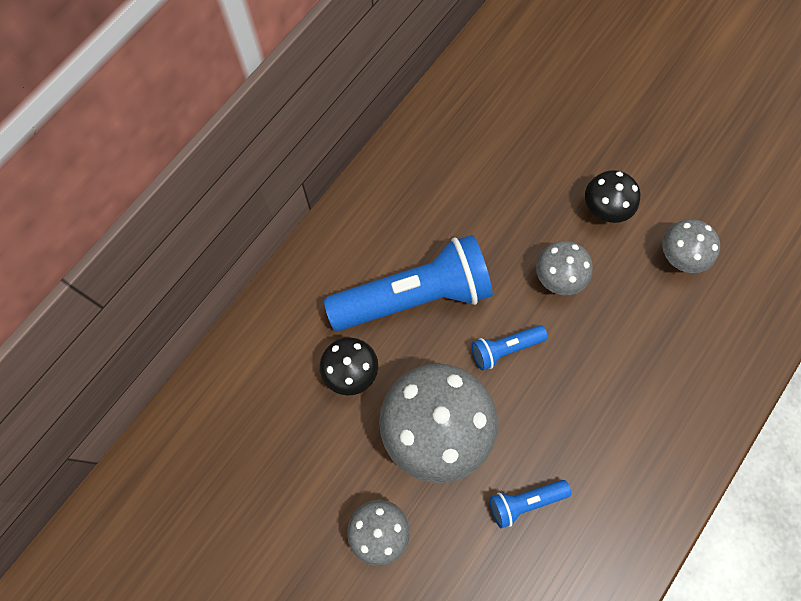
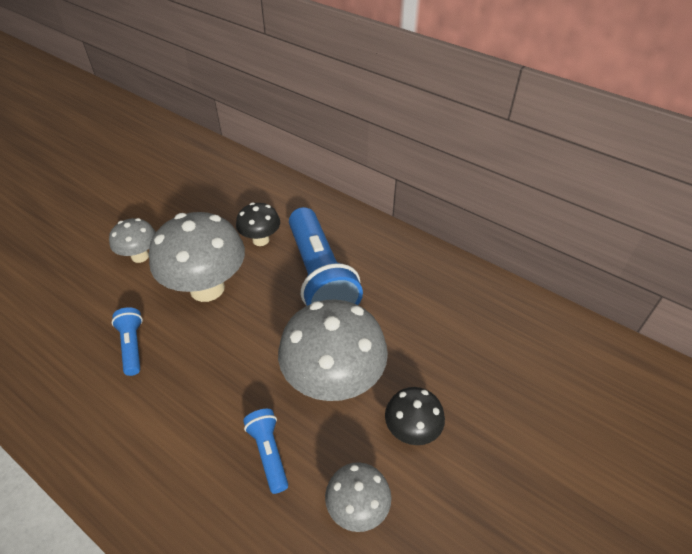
camera: 90 degrees right, 25 degrees down
(504, 348) = (267, 336): blue flashlight -> blue flashlight (268, 453)
(557, 278) = (333, 382): grey mushroom -> grey mushroom, size x1.89

